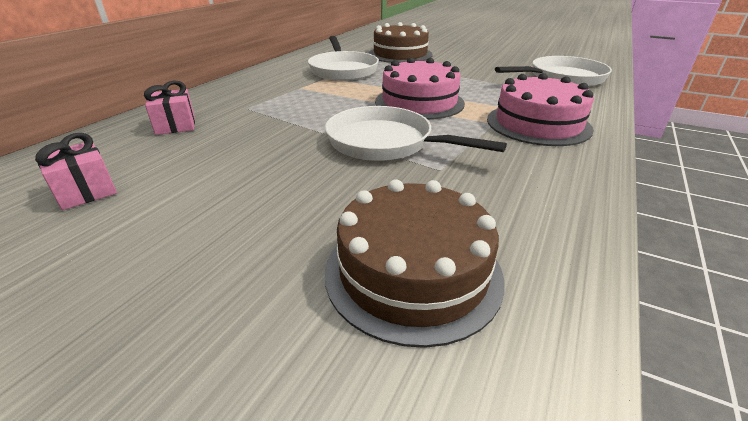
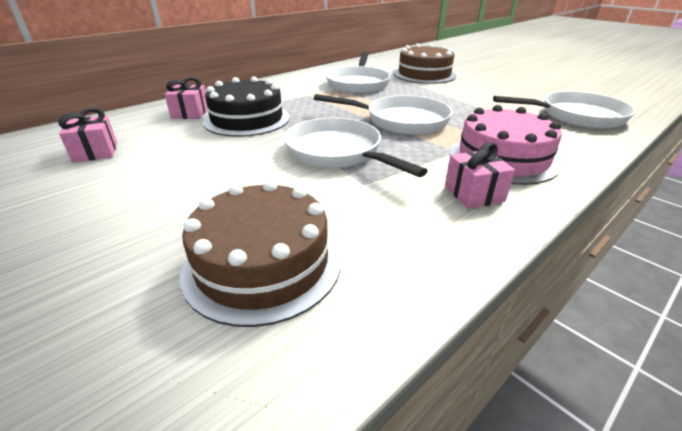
camera: 20 degrees right, 0 degrees up
(253, 123) = (247, 119): none -> black cake
(419, 102) = (401, 121): pink cake -> white pan
(543, 160) = (474, 194): none -> pink gift

